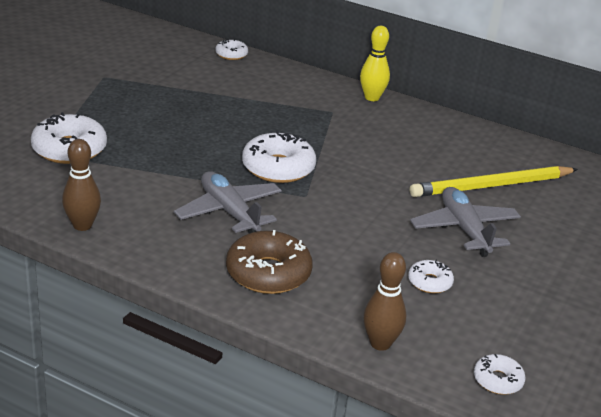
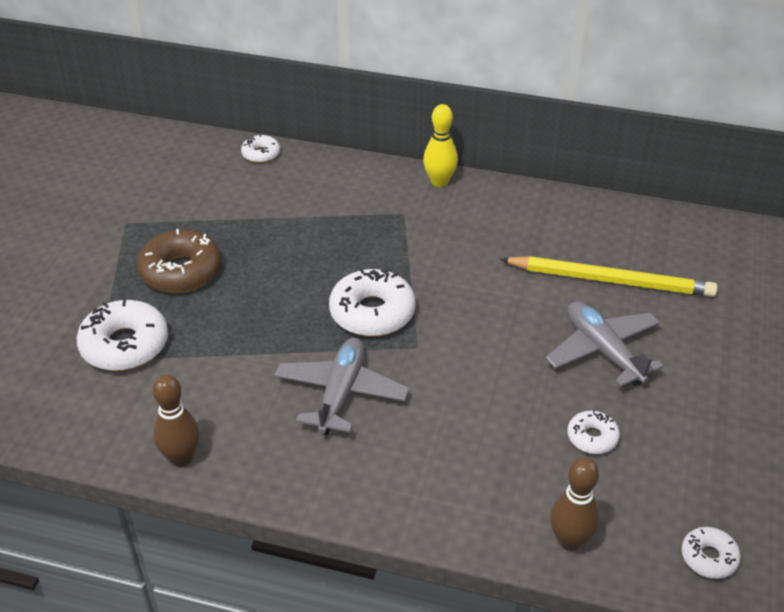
camera: 10 degrees left, 10 degrees up
(229, 212) = (341, 393): grey plane -> grey plane turned 60 degrees clockwise
(268, 273) = (415, 472): brown donut -> brown donut (181, 271)
(491, 186) = (610, 280): yellow pencil -> yellow pencil turned 135 degrees counterclockwise

